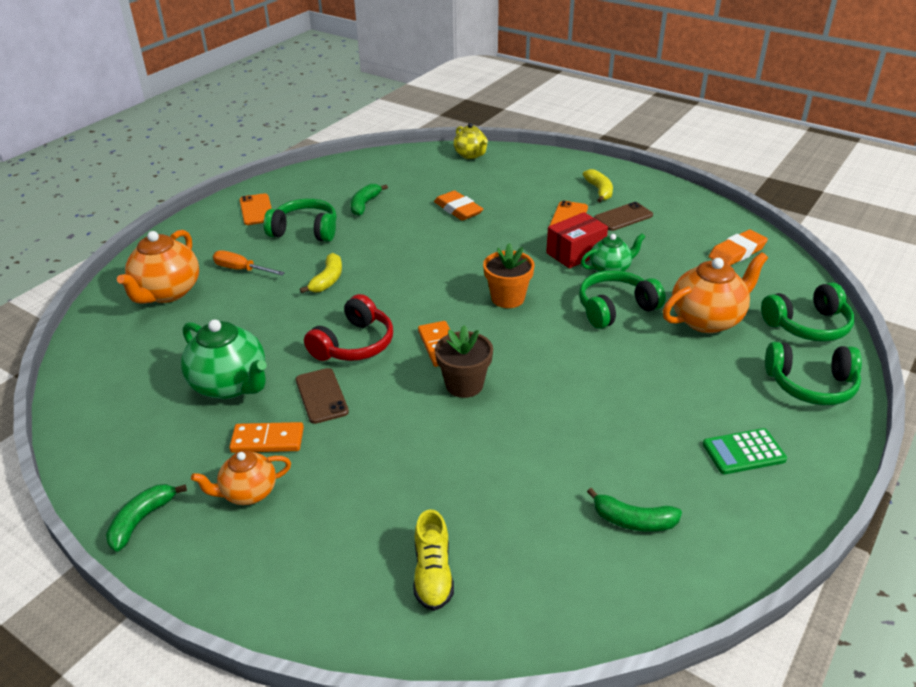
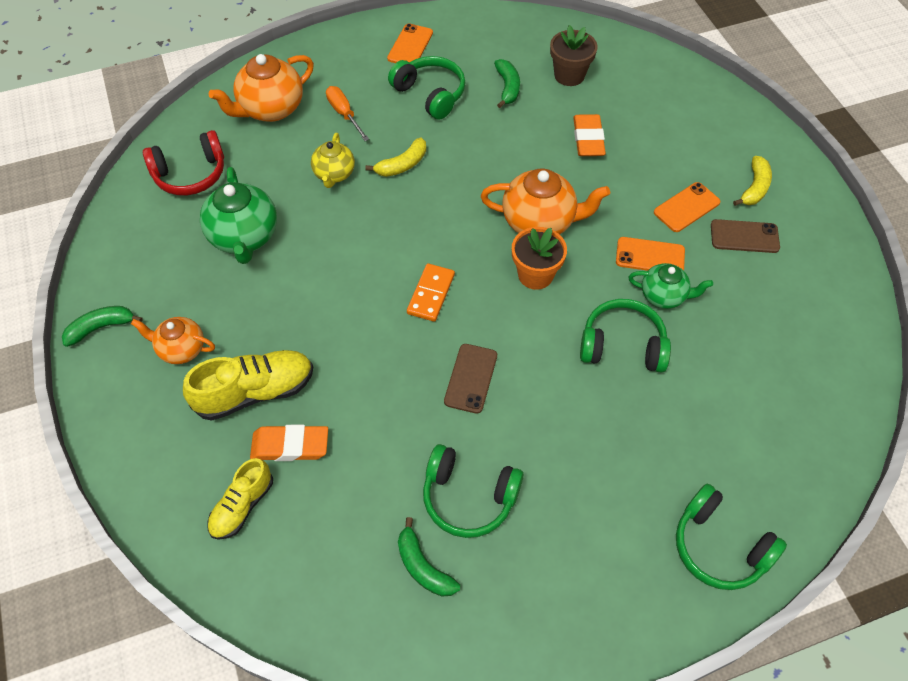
camera: 35 degrees right, 20 degrees up
(267, 440) = (229, 309): orange domino -> none
(321, 396) = (299, 289): brown phone -> brown phone (471, 378)
(354, 344) = (365, 250): red headphones -> red headphones (190, 174)
(356, 485) = (255, 392): none -> yellow shoe
(364, 205) = (507, 87): green banana -> green banana turned 120 degrees clockwise
(464, 385) = (414, 347): brown flower pot -> brown flower pot (569, 75)
(471, 155) = (667, 70): yellow teapot -> yellow teapot (334, 174)
(575, 253) = (650, 256): red box -> orange phone
(707, 319) = (698, 411): orange teapot -> orange teapot (539, 222)
(737, 252) = (819, 349): orange eraser -> orange eraser (290, 445)
(743, 452) = (579, 570): green calculator -> none
(808, 325) = (793, 481): green headphones -> green headphones (468, 497)

